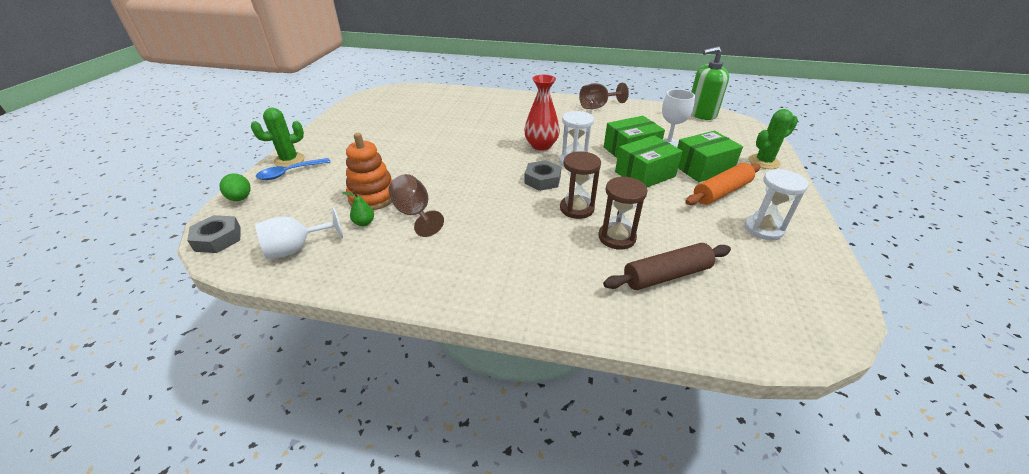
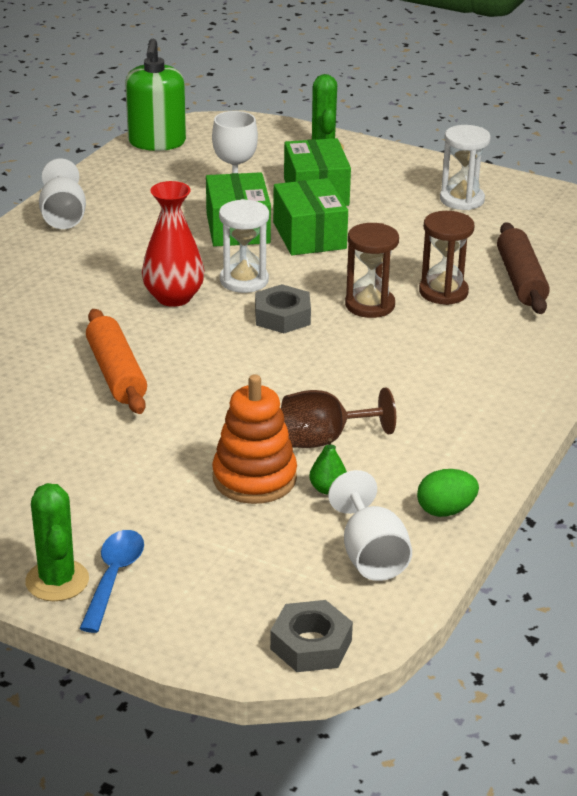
camera: 75 degrees left, 5 degrees down
(240, 198) = (184, 633): green egg -> green egg (445, 510)
(289, 173) = (114, 577): blue spoon -> blue spoon turned 150 degrees counterclockwise
(597, 106) = (63, 216): brown goblet -> white goblet
(721, 192) = (378, 198): orange rolling pin -> orange rolling pin (116, 373)

